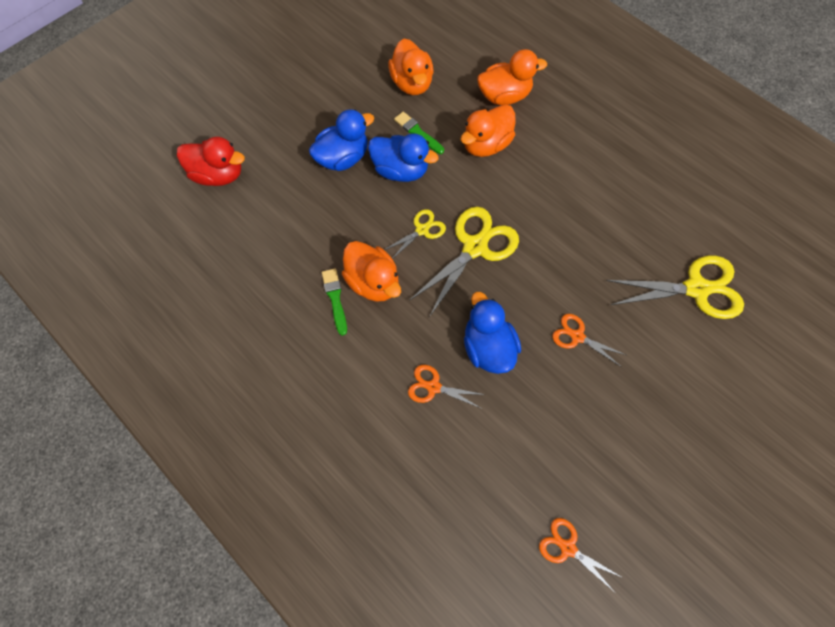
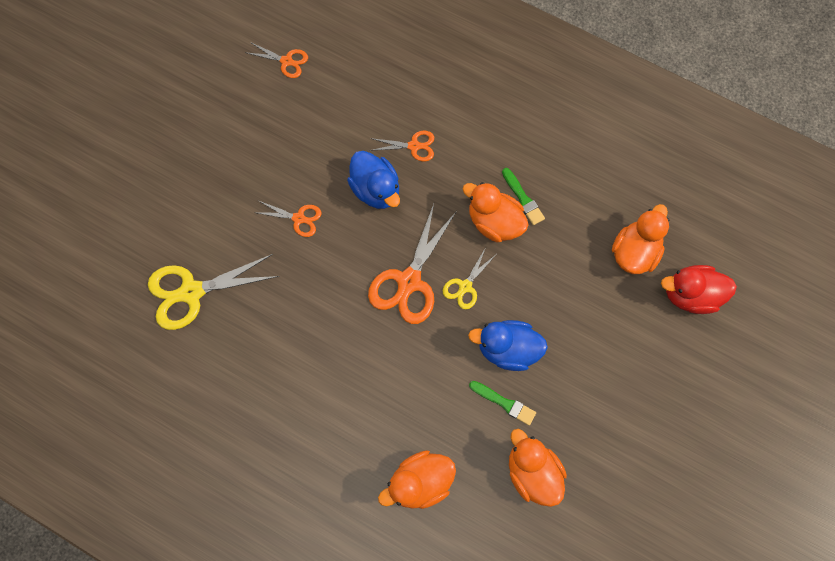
camera: 165 degrees right, 5 degrees up
(343, 158) = (572, 348): blue duck -> none
(475, 247) = (409, 281): yellow scissors -> orange scissors
(486, 145) = (426, 406): orange duck -> orange duck (634, 252)

